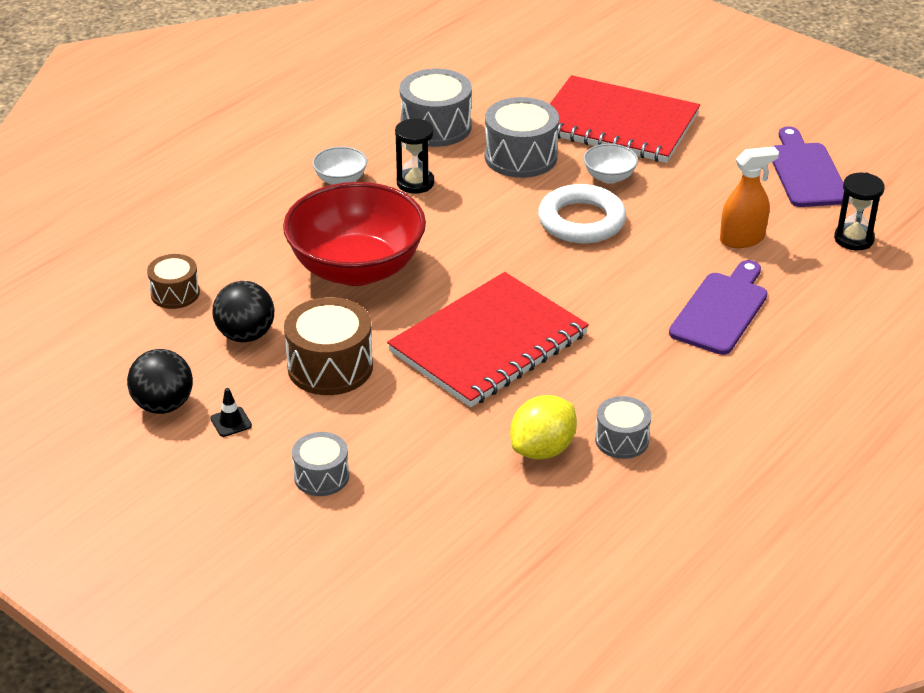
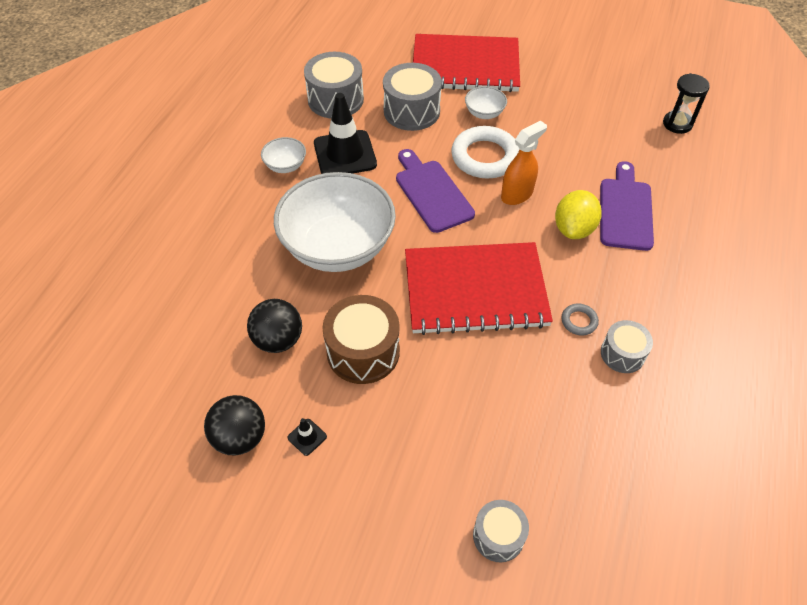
camera: 20 degrees left, 15 degrees up
(175, 293) = (199, 314): brown drum -> none
(321, 476) = (410, 471): grey drum -> grey drum (498, 536)
(356, 268) = (338, 247): red bowl -> white bowl
(415, 183) = (345, 154): black hourglass -> black traffic cone
(488, 343) = (475, 290): red notebook -> red notebook turned 60 degrees clockwise
(542, 449) = (569, 383): yellow lemon -> yellow lemon (574, 229)
(590, 399) = (579, 321): none -> grey ring
(742, 239) = (604, 143): orange spray bottle -> orange spray bottle (517, 194)
(806, 172) = (614, 76): purple cutting board -> purple cutting board (432, 193)

